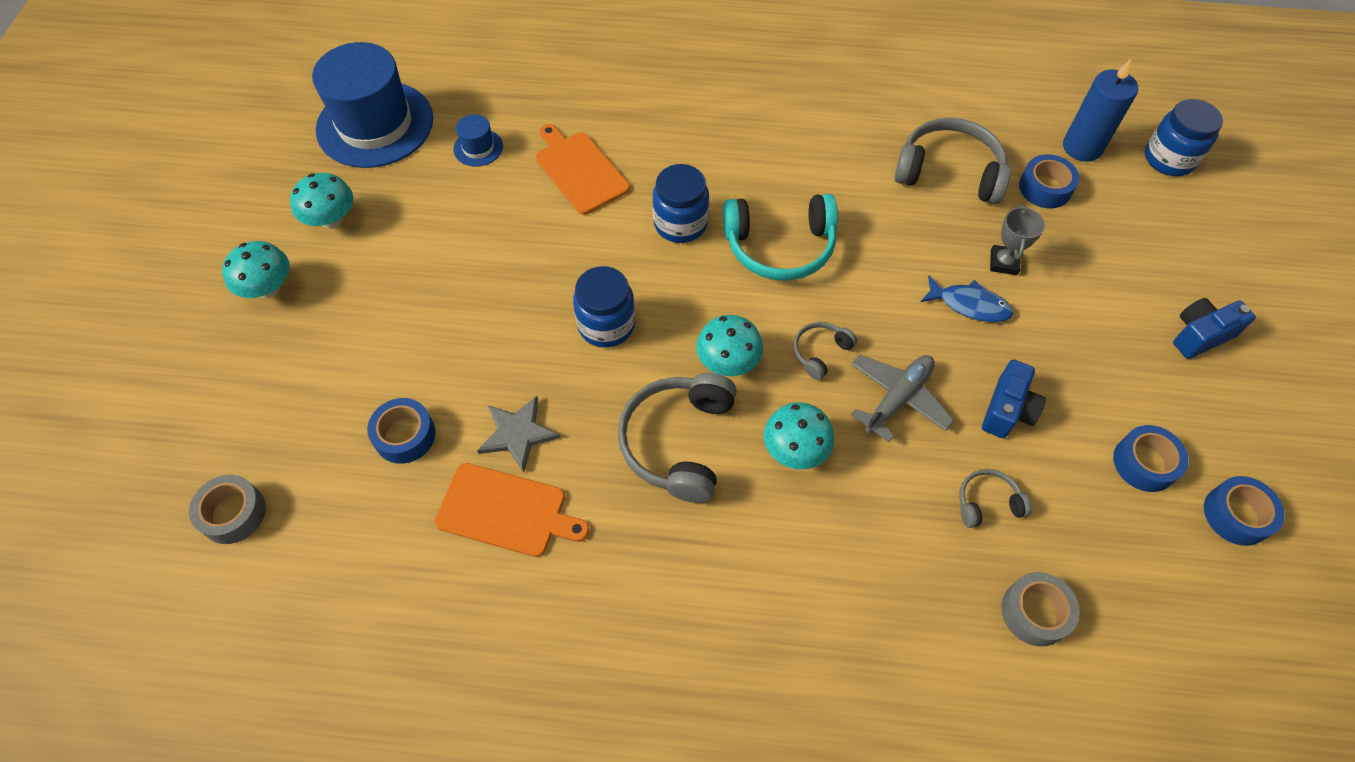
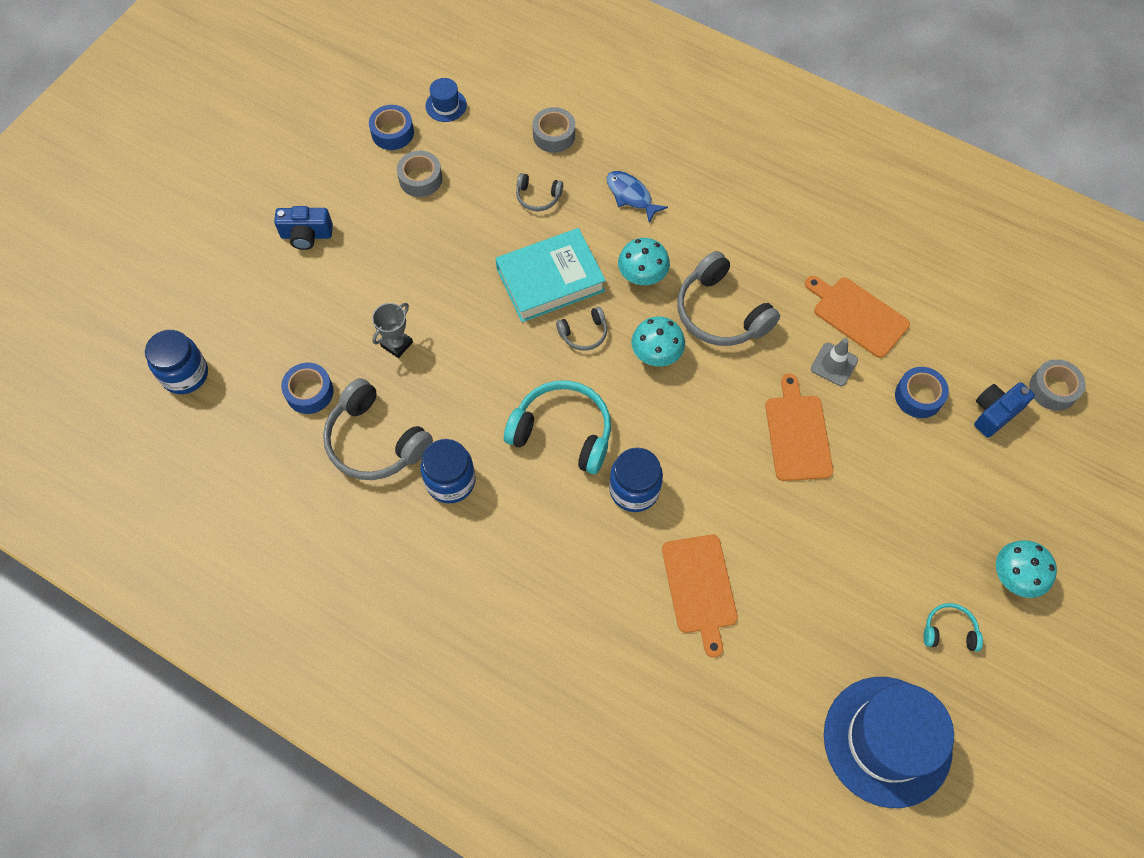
camera: 155 degrees left, 5 degrees up
(331, 220) = (949, 631): turquoise mushroom -> turquoise headphones
(478, 148) = (788, 660): blue hat -> blue hat (446, 105)
(517, 434) = (834, 364): grey star -> grey traffic cone
(534, 339) = (797, 434): none -> orange cutting board
(606, 325) = (736, 422): blue jar -> blue jar (450, 481)
(678, 442) = (720, 313): grey headphones -> grey headphones turned 105 degrees clockwise
(897, 399) = (550, 280): grey plane -> turquoise book
(969, 305) = (449, 323): blue fish -> blue fish (631, 195)
(1007, 410) = (481, 243): blue camera -> blue camera (995, 413)
(1082, 147) = (244, 416): blue candle -> none
(1144, 463) = (420, 179): blue tape -> grey tape

